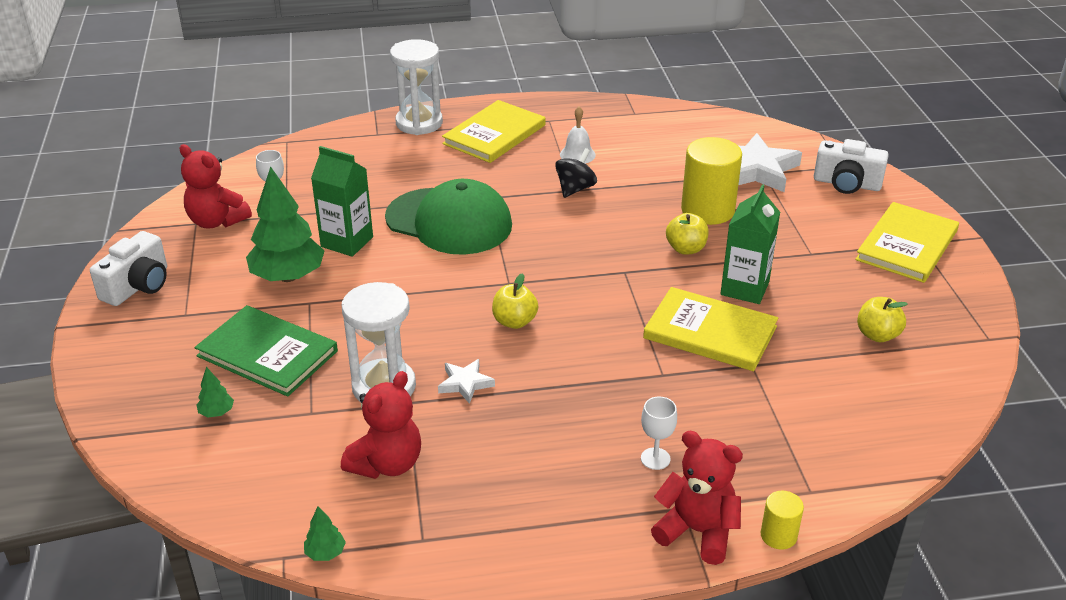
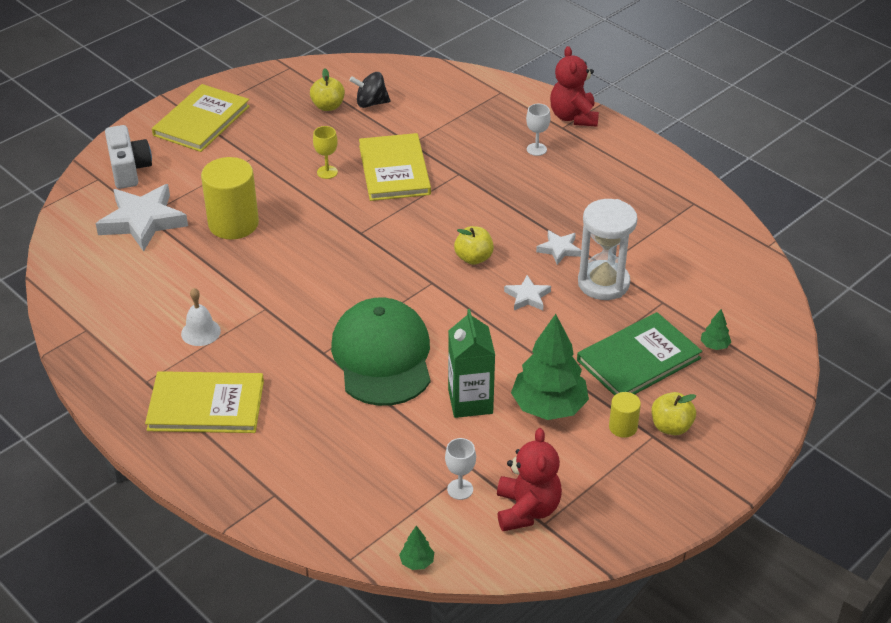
camera: 125 degrees left, 5 degrees up
(138, 286) = (656, 493): white camera -> none
(267, 353) = (638, 359): green book -> green book turned 60 degrees clockwise
(325, 553) = (746, 232): green tree -> green tree (417, 562)
(387, 464) = (661, 245): red teddy bear -> none
(419, 123) = (226, 474): white hourglass -> none
(424, 329) = (527, 296): none -> white star
(575, 189) = (263, 307): black spinning top -> black spinning top (371, 103)
(686, 249) = (301, 215): yellow apple -> yellow apple (671, 427)
(744, 288) = (327, 172): green carton -> yellow goblet
(778, 535) = (545, 92): yellow cylinder -> yellow cylinder (623, 427)
(906, 245) = (201, 121): yellow book -> yellow book turned 60 degrees counterclockwise

